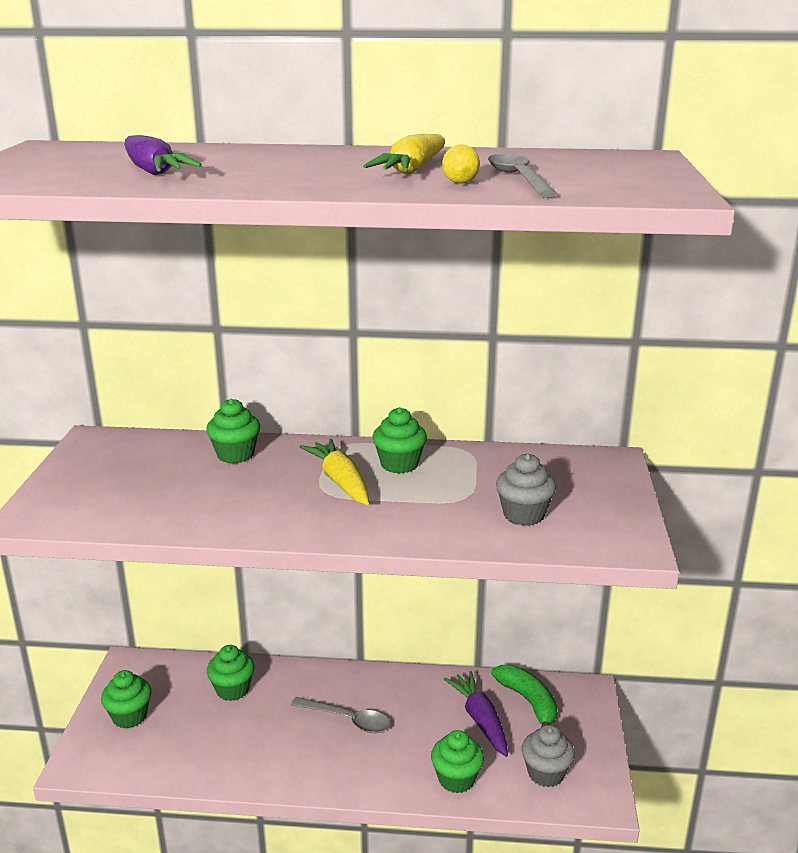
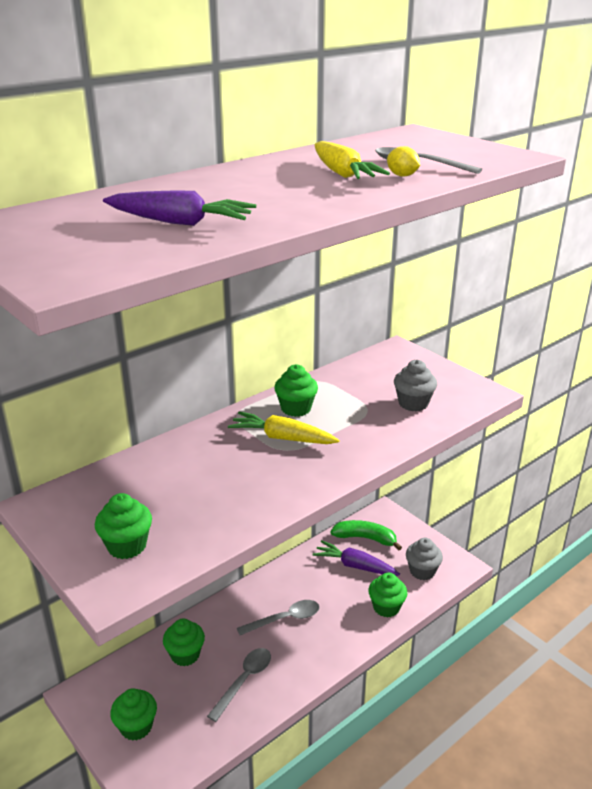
camera: 45 degrees left, 5 degrees up
(235, 455) = (179, 457): green cupcake -> green cupcake (127, 546)
(245, 744) = (244, 681): none -> grey spoon

